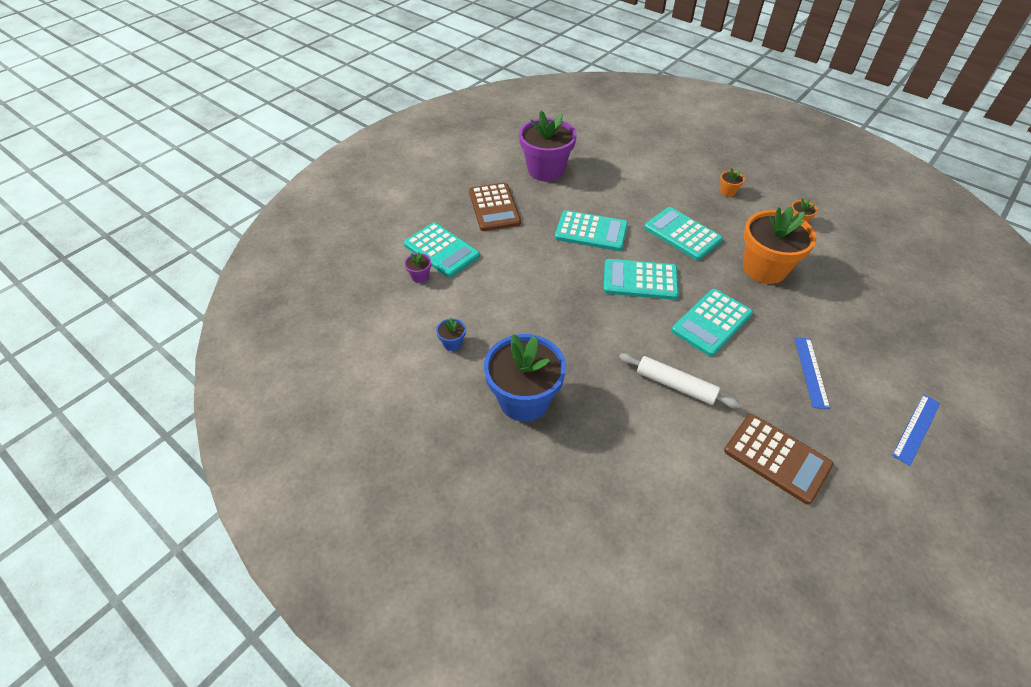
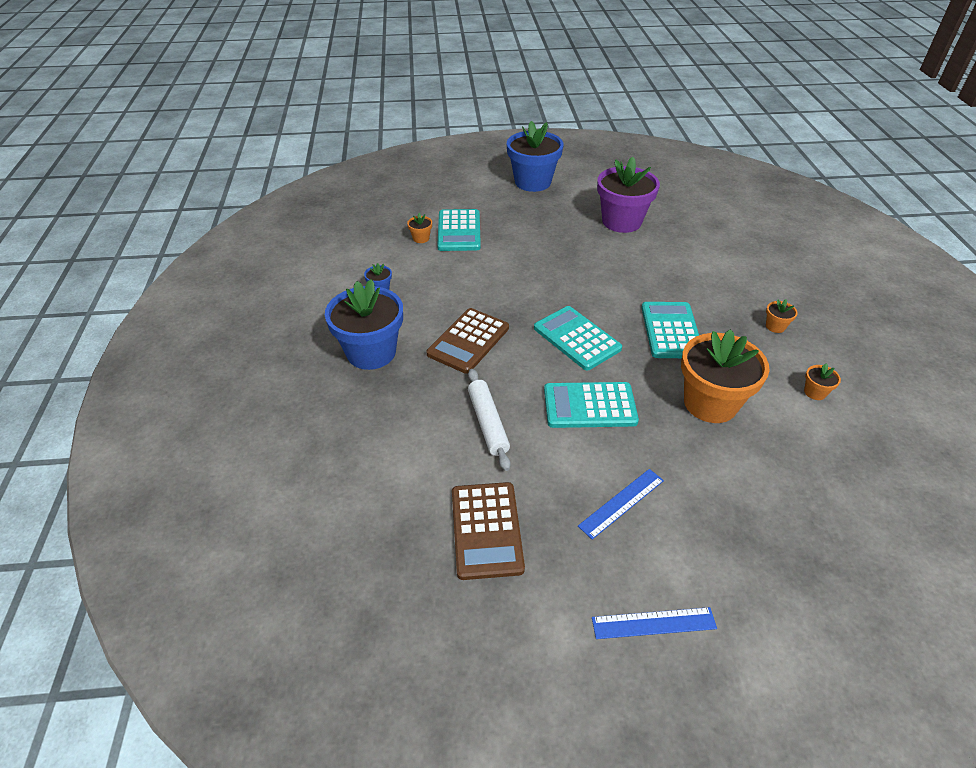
camera: 45 degrees right, 5 degrees down
(420, 276) = (421, 238): purple flower pot -> orange flower pot
(438, 173) = (532, 182): none -> blue flower pot
(494, 207) = (539, 225): brown calculator -> brown calculator (468, 341)
(591, 231) = (590, 282): turquoise calculator -> none

